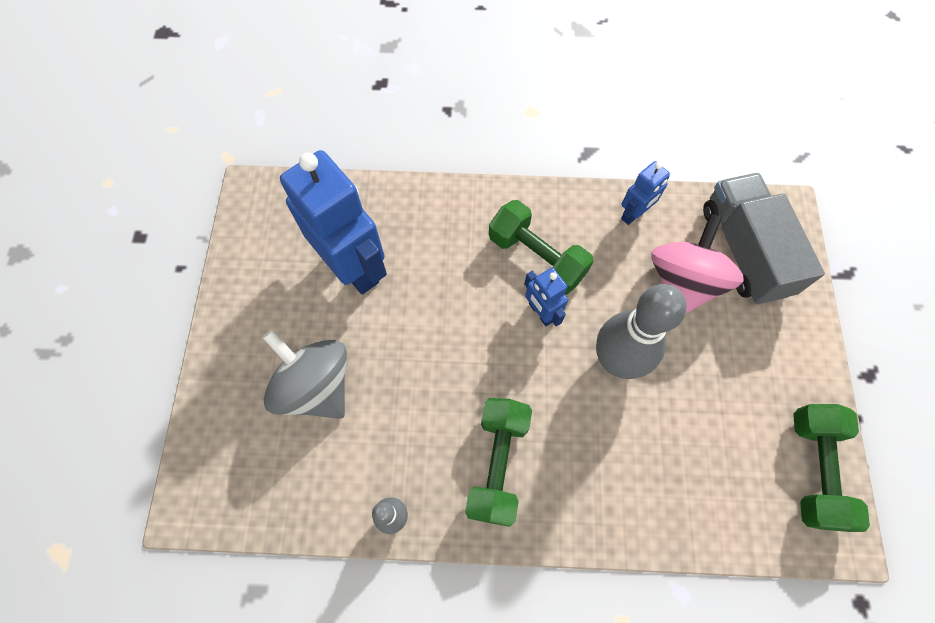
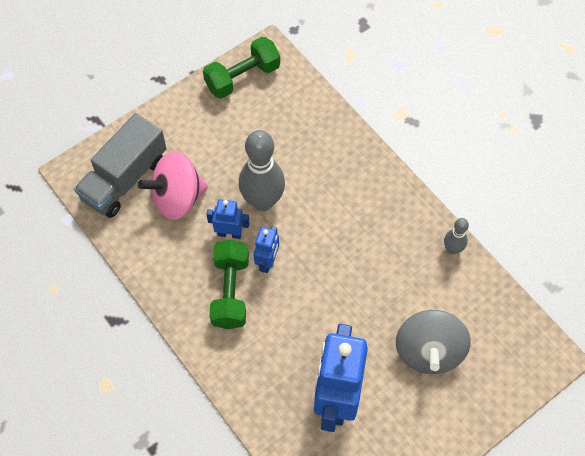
camera: 130 degrees left, 5 degrees down
(497, 464) = (378, 220): green dumbbell -> none
(634, 214) = (147, 256): blue robot -> blue robot (229, 233)

